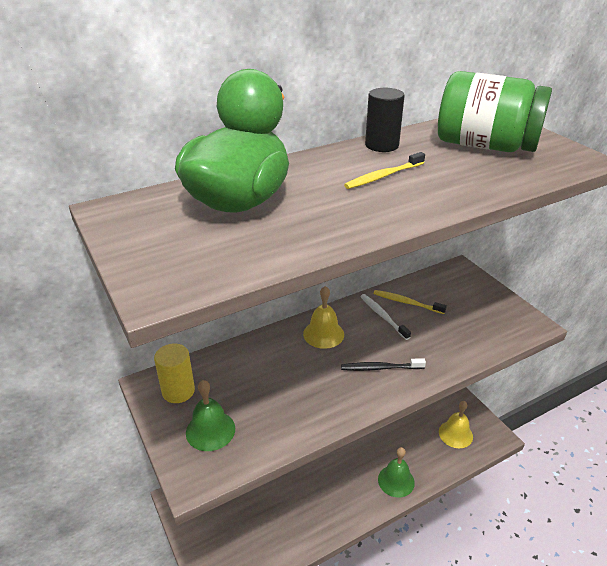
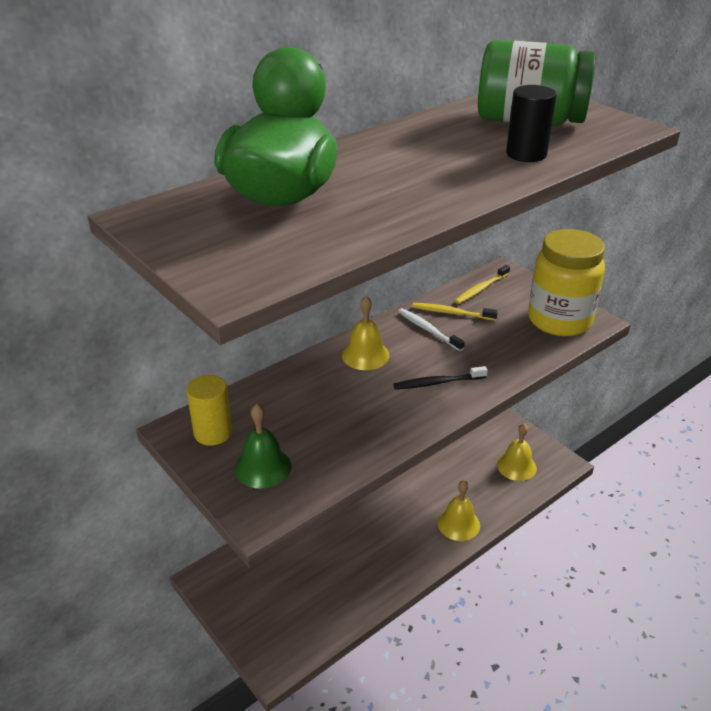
camera: 10 degrees left, 0 degrees up
(382, 145) = (418, 128): black cylinder -> black cylinder (526, 154)
(383, 176) = (430, 159): yellow toothbrush -> yellow toothbrush (481, 289)
(396, 481) = (458, 524): green bell -> yellow bell
(501, 320) = (559, 320): none -> yellow jar

